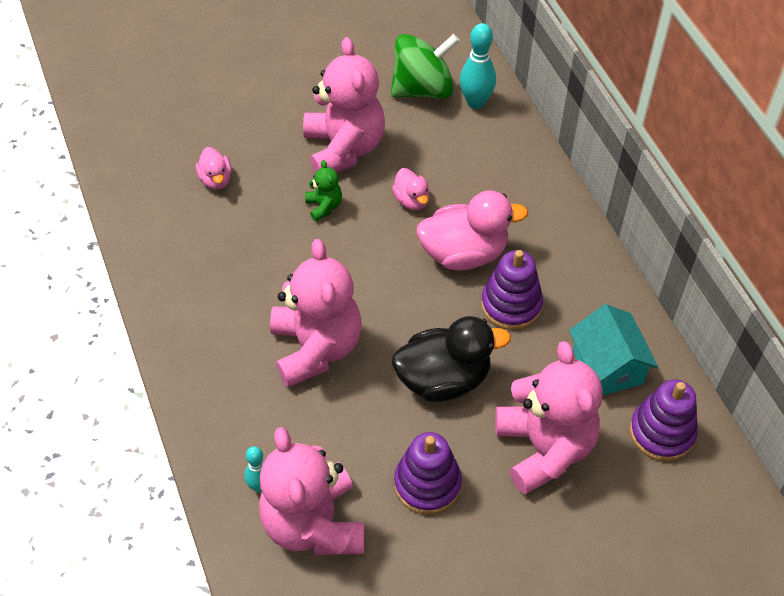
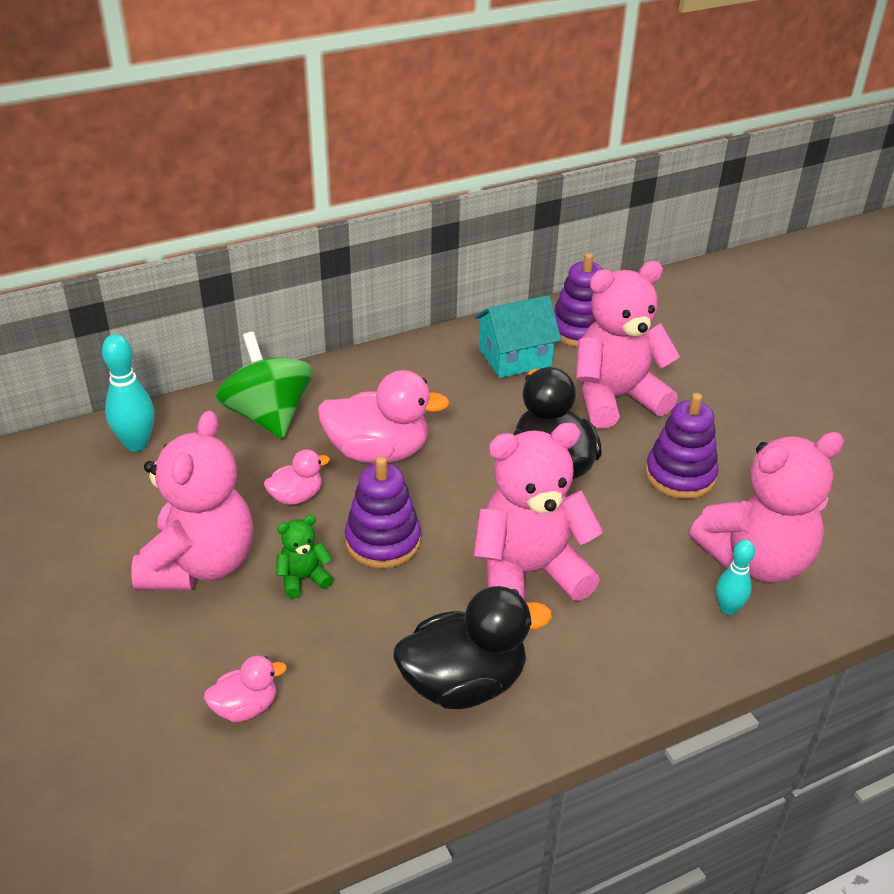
camera: 95 degrees left, 15 degrees down
(215, 297) = (463, 683): none -> black duck
(344, 148) = (200, 564): pink teddy bear -> pink teddy bear turned 120 degrees clockwise
(423, 89) = (101, 491): green spinning top -> green spinning top (268, 416)
(464, 253) = (378, 452): pink duck -> pink duck turned 105 degrees clockwise
(511, 305) = (447, 417): purple stacking toy -> purple stacking toy (383, 541)

